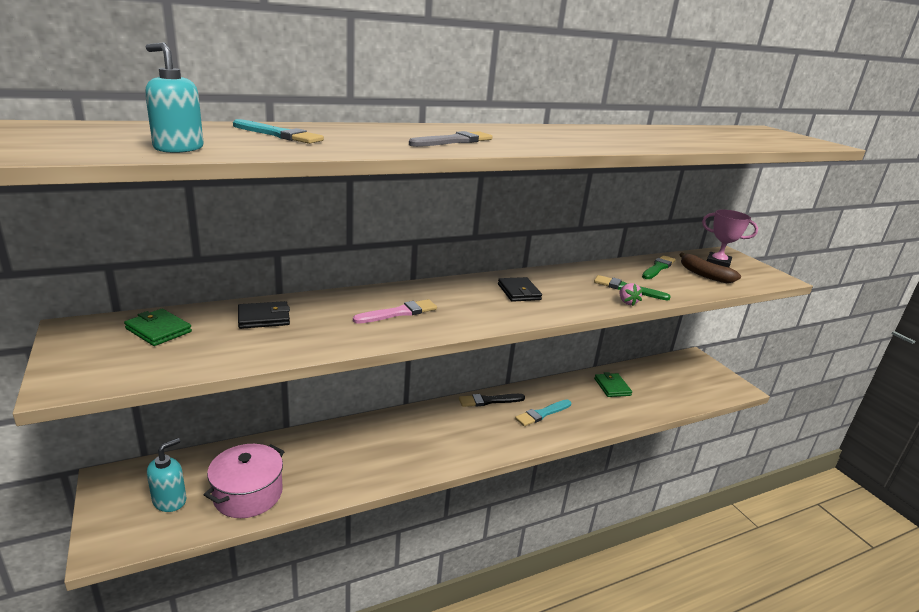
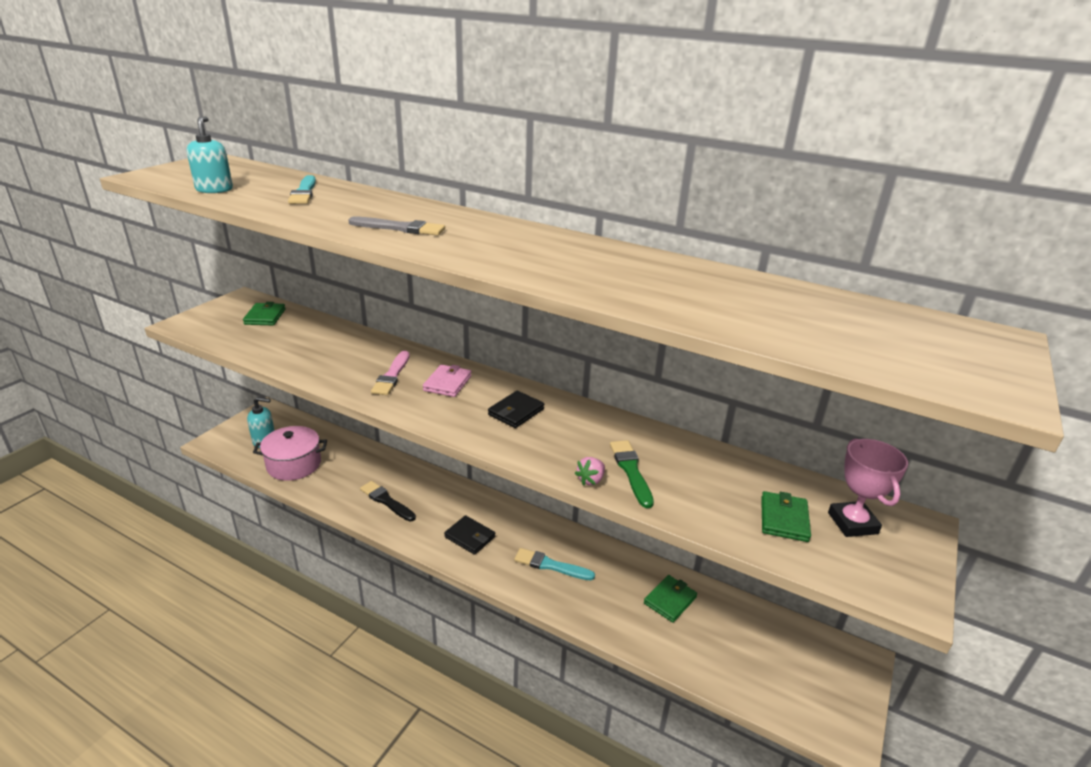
camera: 55 degrees right, 5 degrees up
(264, 318) = (319, 336): black wallet -> black wallet (470, 537)
(398, 313) = (392, 375): pink brush -> pink brush turned 75 degrees clockwise
(444, 298) = (447, 383): none -> pink wallet
(489, 401) = (530, 522): black brush -> black brush (386, 501)
(658, 268) = (739, 477): green brush -> none
(704, 275) = (784, 519): brown banana -> green wallet

